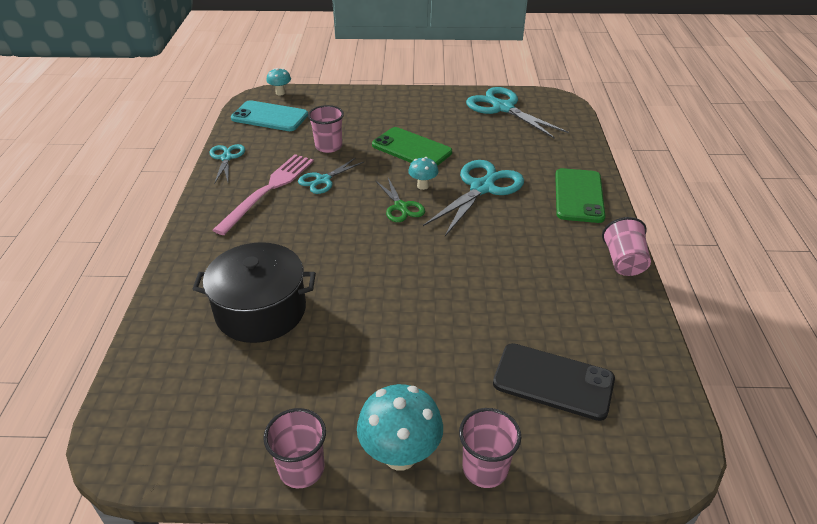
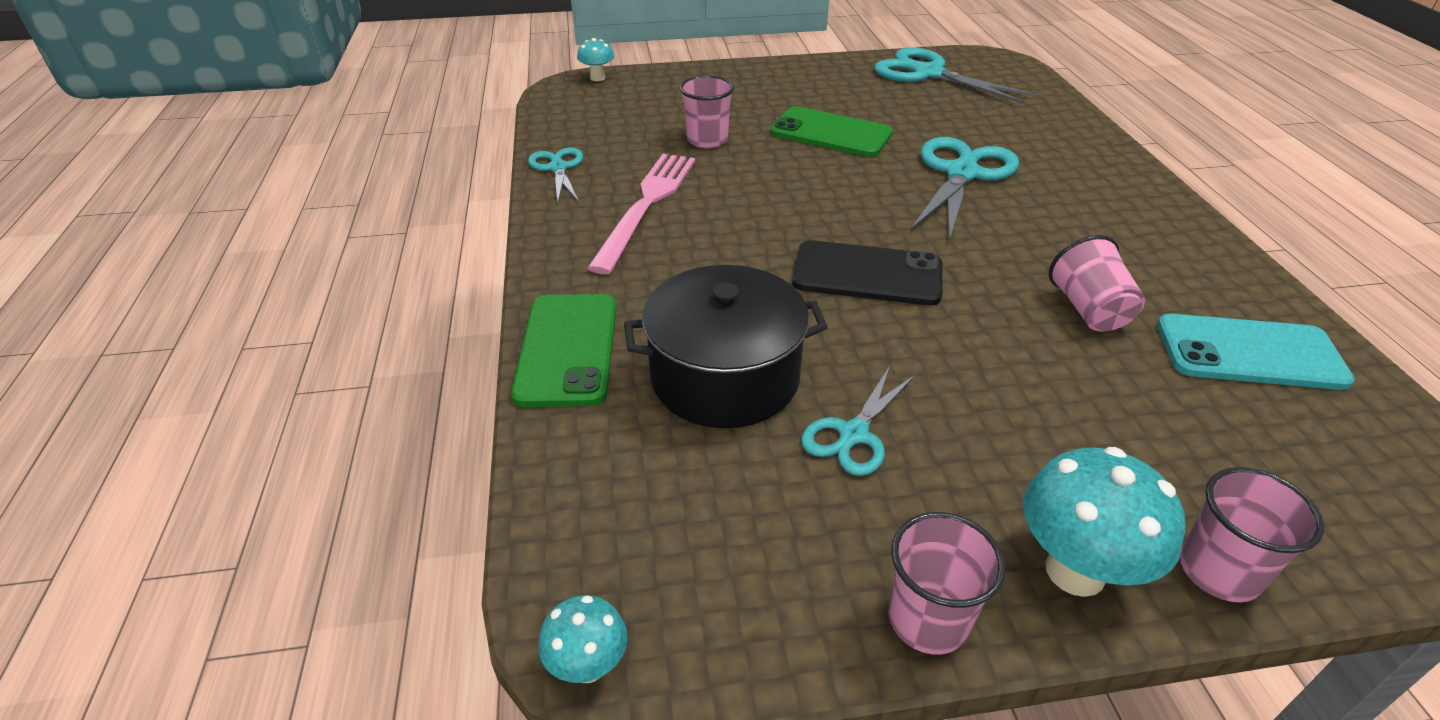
camera: 10 degrees left, 0 degrees up
(269, 117) = (597, 109): turquoise phone -> turquoise phone (1249, 353)
(323, 180) = (723, 184): turquoise scissors -> turquoise scissors (853, 434)
(401, 207) = (860, 209): green scissors -> none
(423, 186) = (875, 178): turquoise mushroom -> turquoise mushroom (588, 666)
(553, 381) = (1233, 424): black phone -> black phone (867, 274)
(579, 196) = (1101, 171): green phone -> green phone (567, 349)
(623, 262) = (1219, 249): pink cup -> pink cup (1089, 310)

